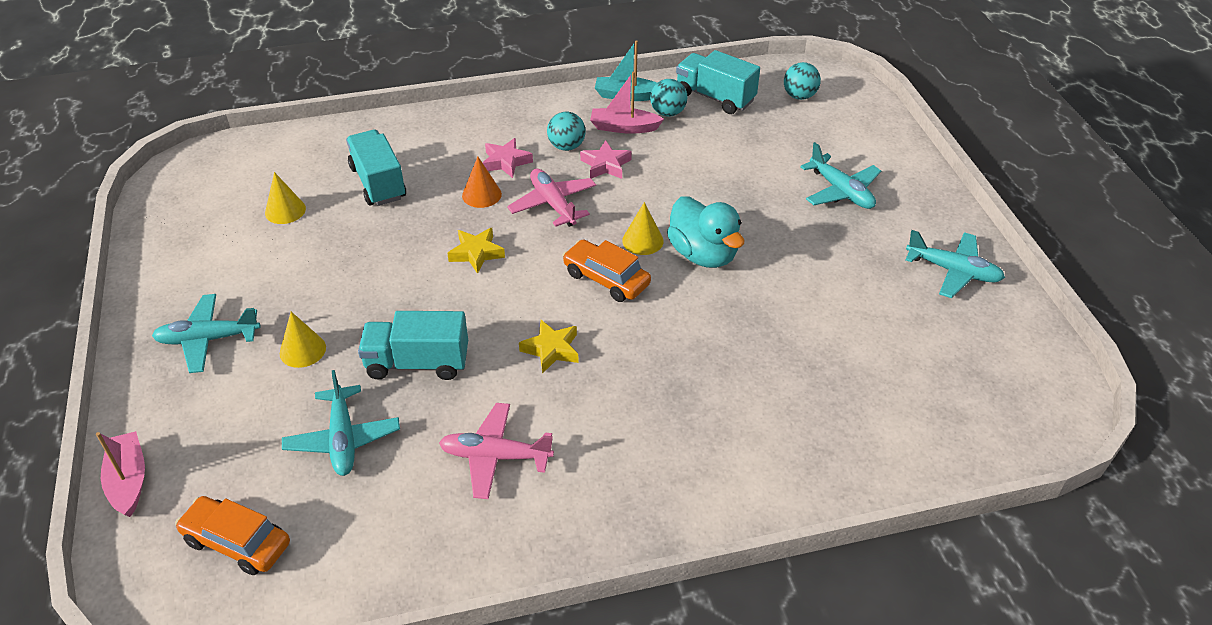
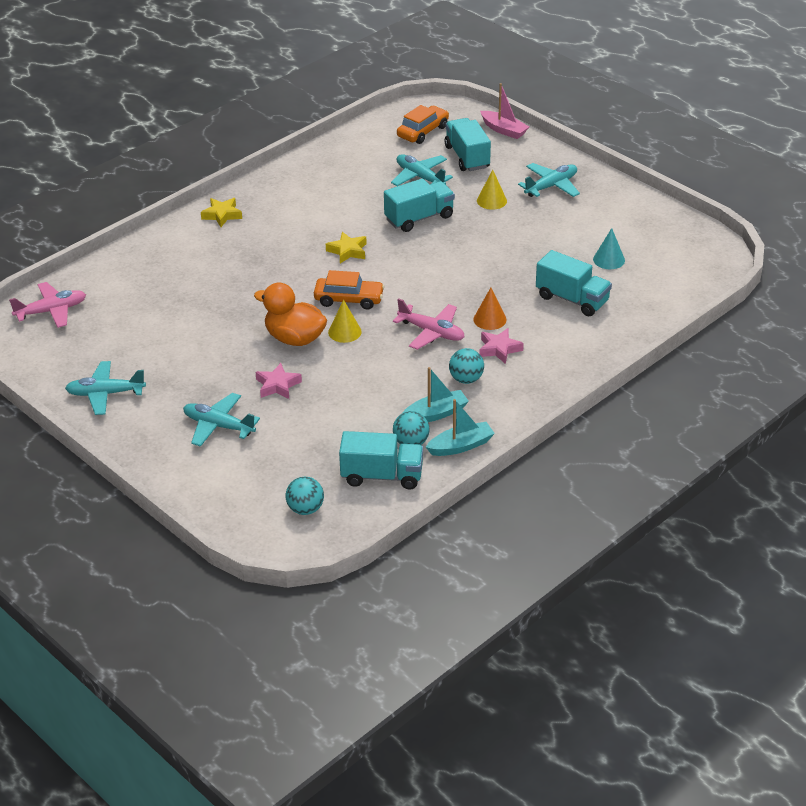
camera: 150 degrees right, 5 degrees down
(237, 542) = (423, 131): orange car -> orange car turned 45 degrees counterclockwise
(241, 448) = (467, 157): none -> turquoise truck
(285, 210) = (609, 259): yellow cone -> turquoise cone
(476, 253) = (450, 282): yellow star -> yellow star (222, 215)
(495, 456) = (332, 198): pink plane -> pink plane (51, 311)
(606, 165) = (421, 376): pink star -> pink star (277, 385)
(624, 127) = (436, 414): pink boat -> turquoise boat
(703, 254) = (294, 338): turquoise duck -> orange duck

